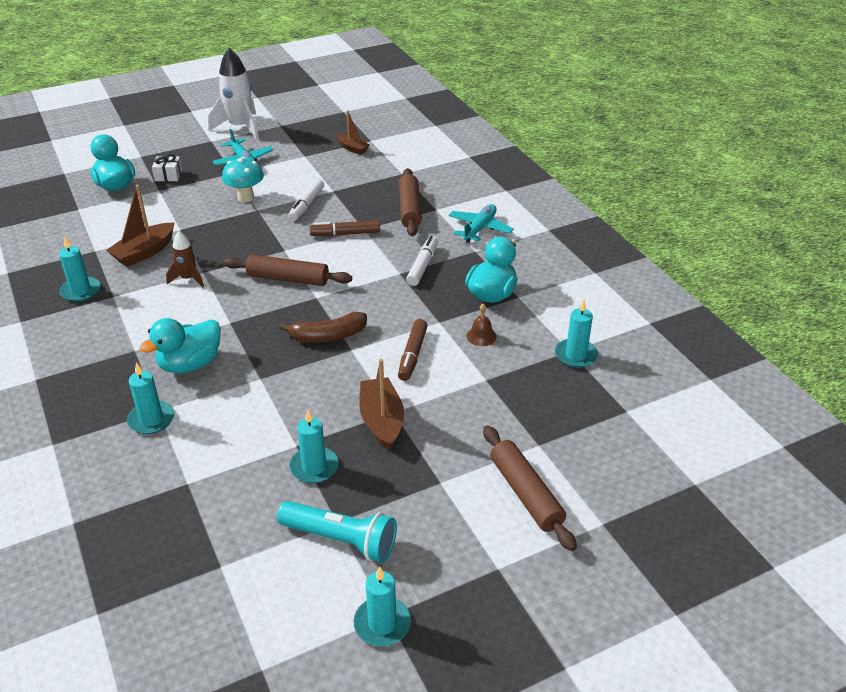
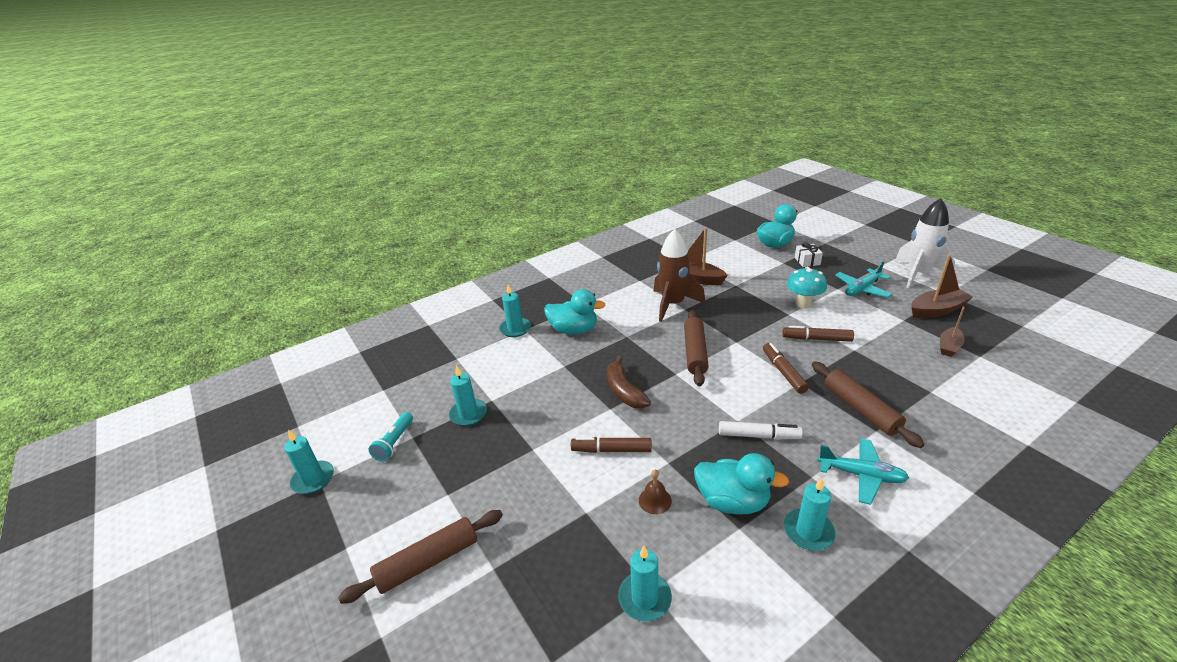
camera: 85 degrees right, 5 degrees down
(81, 291) = (640, 267): turquoise candle -> turquoise candle (808, 531)
(188, 279) = (673, 305): brown rocket -> brown rocket, size x1.83
(190, 364) = (574, 330): turquoise duck -> turquoise duck turned 150 degrees clockwise
(307, 205) = (816, 339): white marker -> brown marker
(341, 540) = (394, 443): turquoise flashlight -> turquoise flashlight, size x0.65
(381, 421) = (521, 443): brown boat -> brown boat (937, 310)
(409, 209) = (860, 409): brown rolling pin -> brown rolling pin turned 75 degrees clockwise

